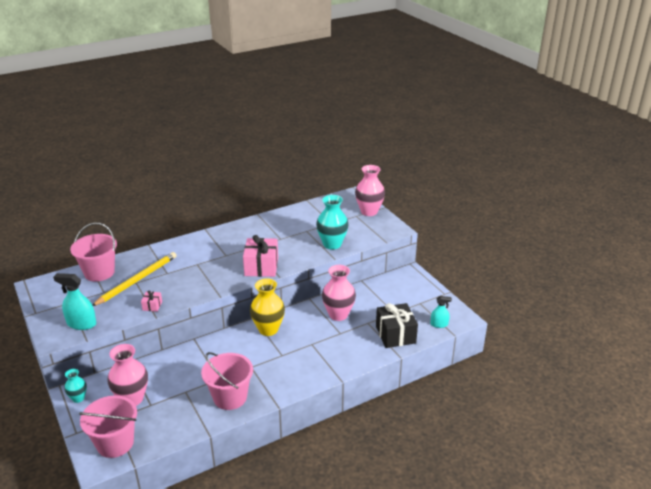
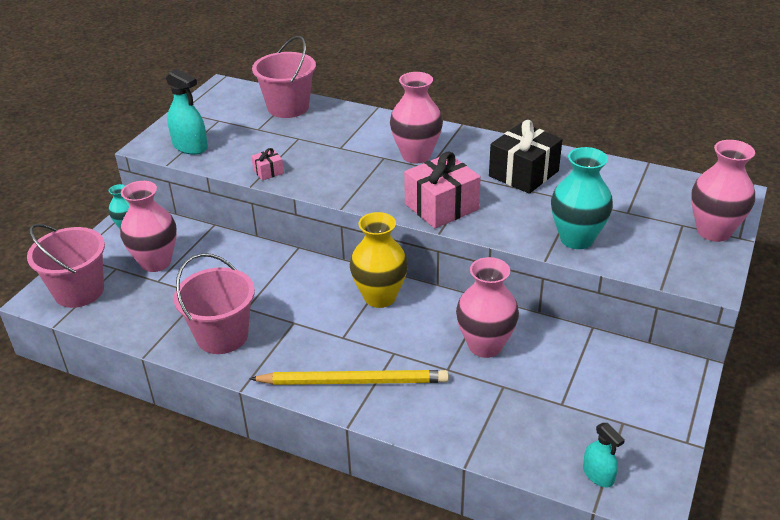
camera: 55 degrees right, 5 degrees up
(81, 324) = (190, 146): turquoise spray bottle -> turquoise spray bottle turned 150 degrees clockwise
(137, 280) = (303, 137): yellow pencil -> yellow pencil (354, 381)
(210, 254) = (416, 155): none -> pink vase
(395, 334) = (511, 432): black gift -> black gift (523, 173)

